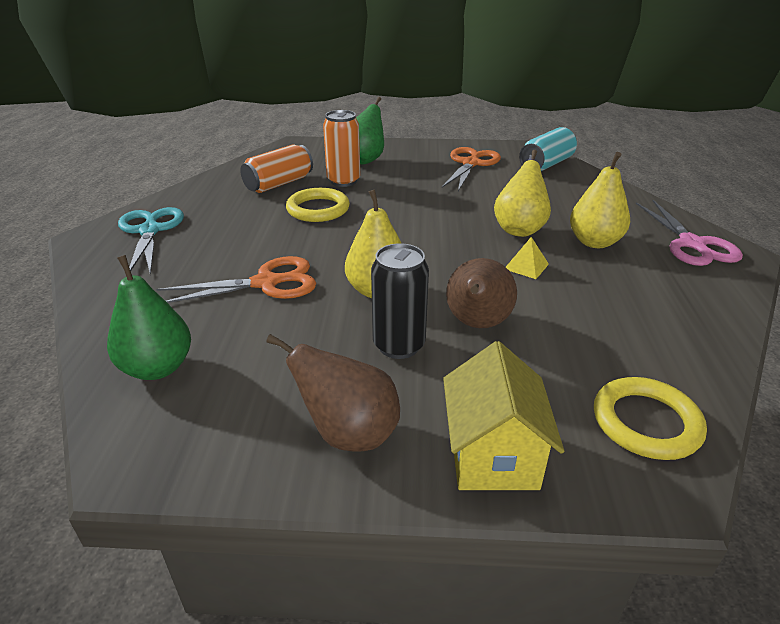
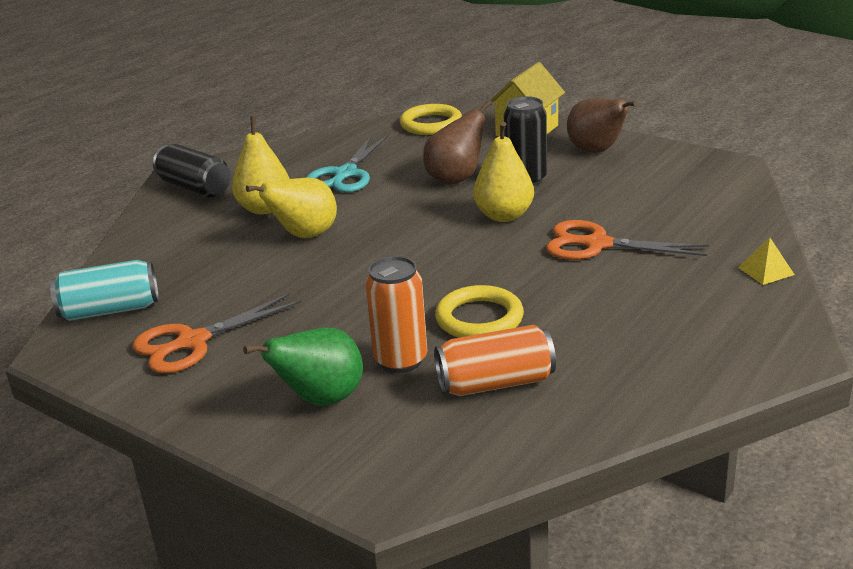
camera: 145 degrees left, 5 degrees down
(150, 230) = (709, 342): turquoise scissors -> turquoise scissors (345, 174)
(158, 368) = (711, 204): green pear -> none
(526, 266) = (357, 204): yellow pyramid -> yellow pyramid (766, 271)
(692, 244) = (195, 188): pink scissors -> black can

